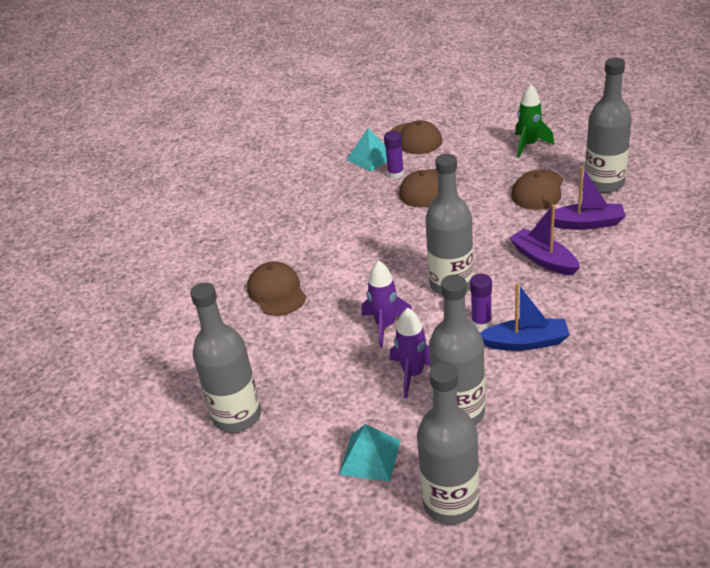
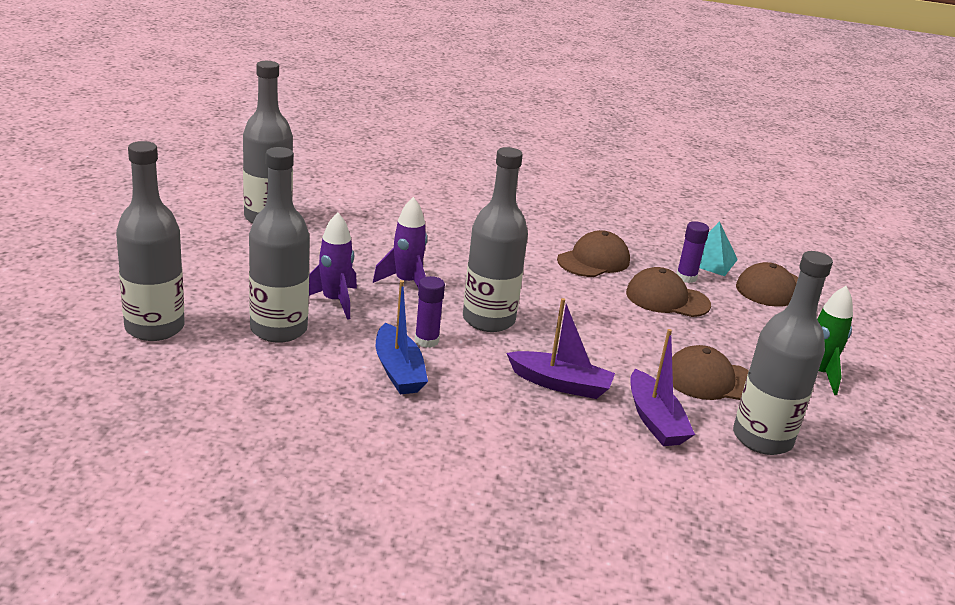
camera: 65 degrees right, 10 degrees down
(276, 292) = (443, 223): brown cap -> brown cap (593, 261)
(370, 457) = (216, 283): turquoise pyramid -> none
(543, 259) = (560, 384): purple boat -> purple boat turned 75 degrees clockwise

